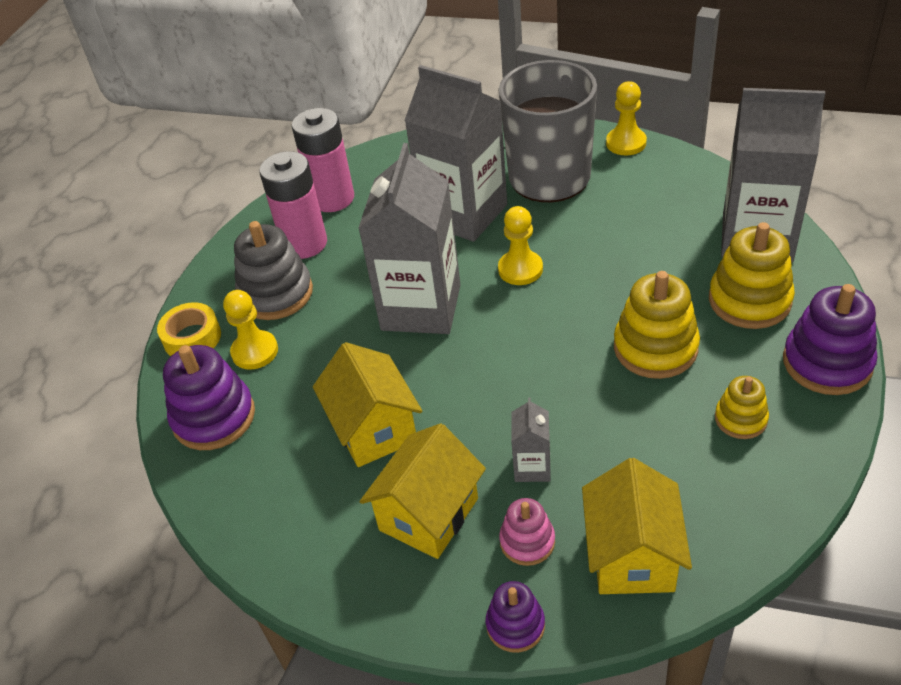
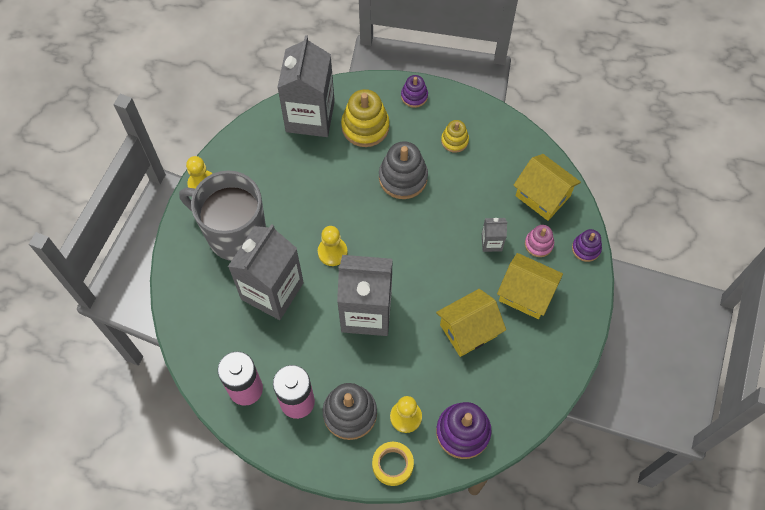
camera: 100 degrees left, 20 degrees up
(632, 555) = (542, 196): yellow house -> yellow house turned 45 degrees clockwise
(655, 348) = (403, 177): yellow stacking toy -> grey stacking toy
(827, 362) = (414, 96): purple stacking toy -> purple stacking toy, size x0.57

